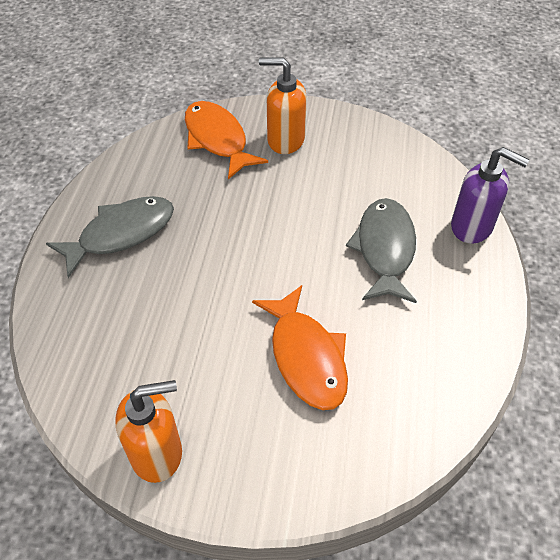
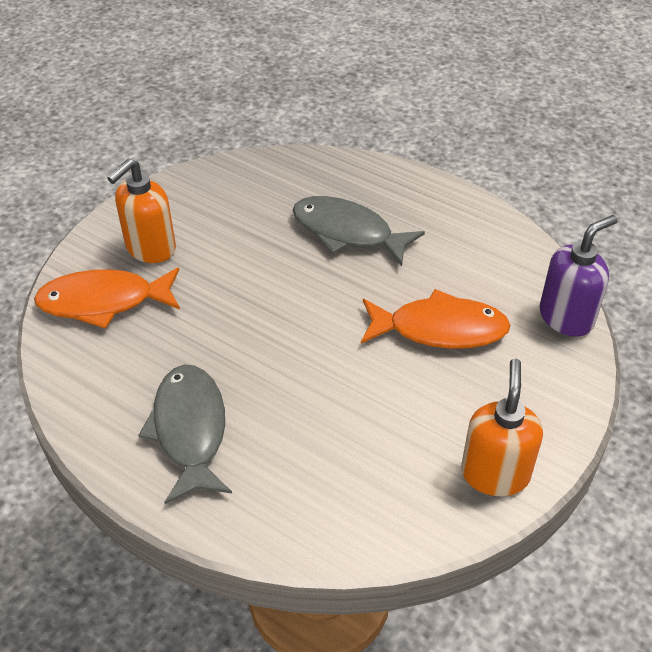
camera: 65 degrees left, 5 degrees down
(472, 227) = (357, 169): purple soap dispenser -> purple soap dispenser (566, 317)

